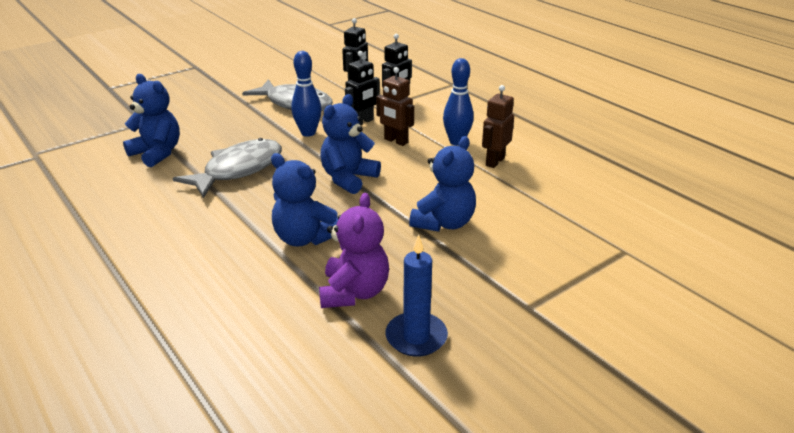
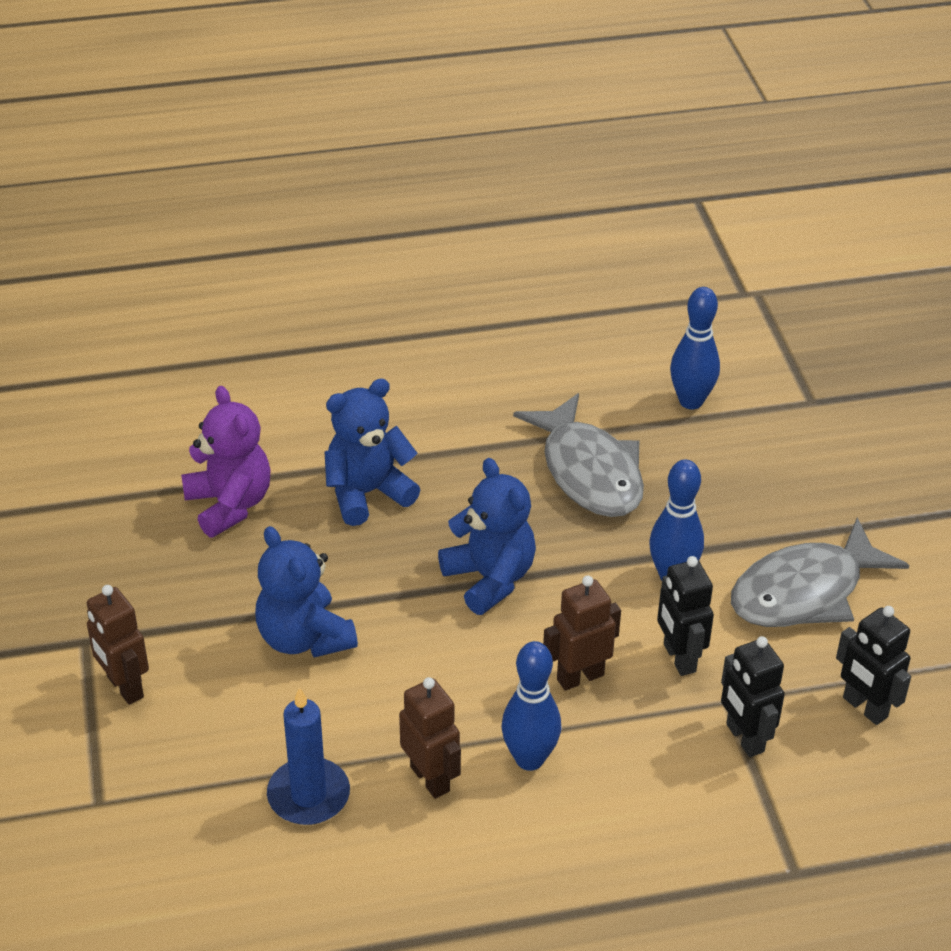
camera: 115 degrees right, 10 degrees up
(157, 153) = (691, 401): blue teddy bear -> blue bowling pin
(354, 292) = (229, 504): purple teddy bear -> purple teddy bear turned 150 degrees counterclockwise
(416, 337) = (120, 528): blue candle -> blue candle (308, 795)
(544, 274) = (124, 687): none -> brown robot

